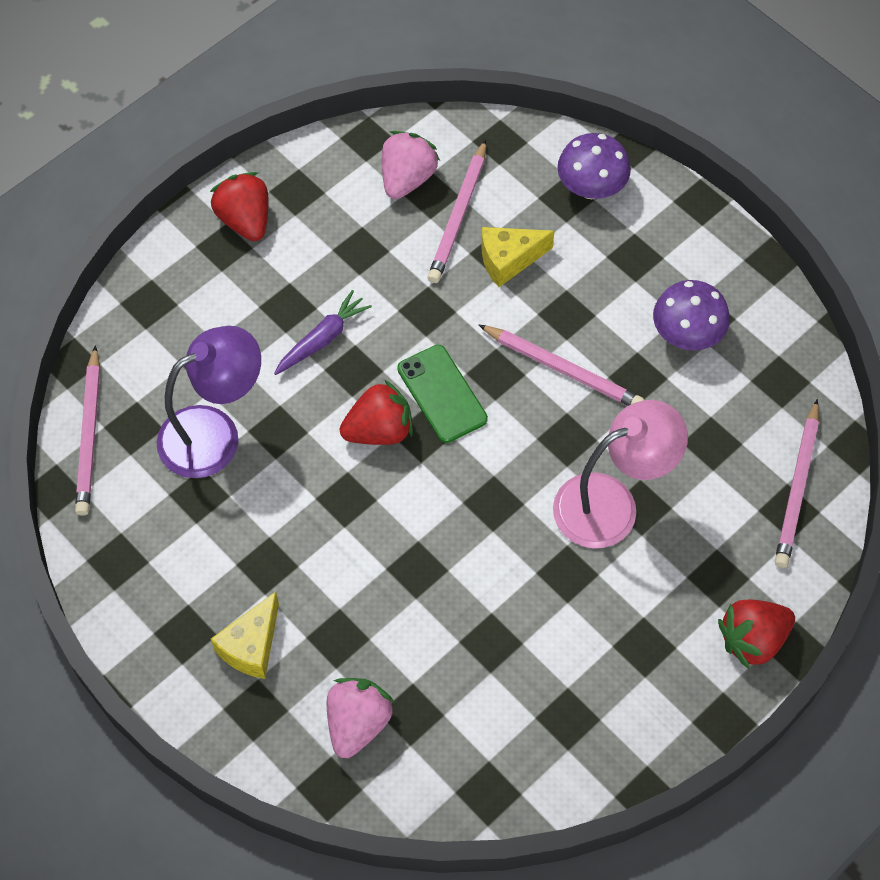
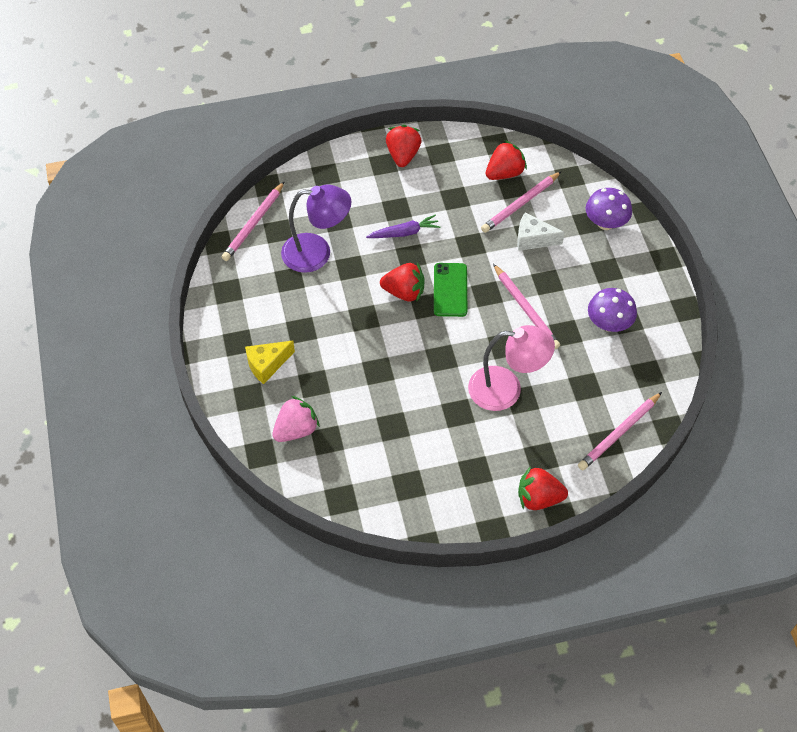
camera: 30 degrees right, 5 degrees down
(407, 179) = (504, 173): pink strawberry -> red strawberry
(509, 260) = (533, 239): yellow cheese -> white cheese

